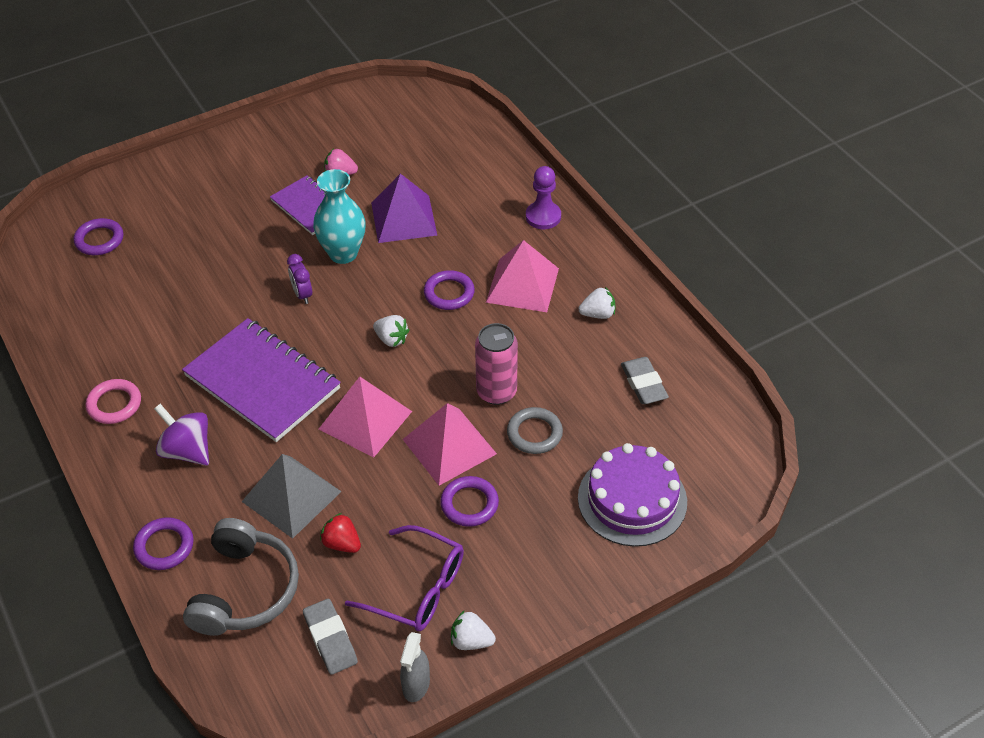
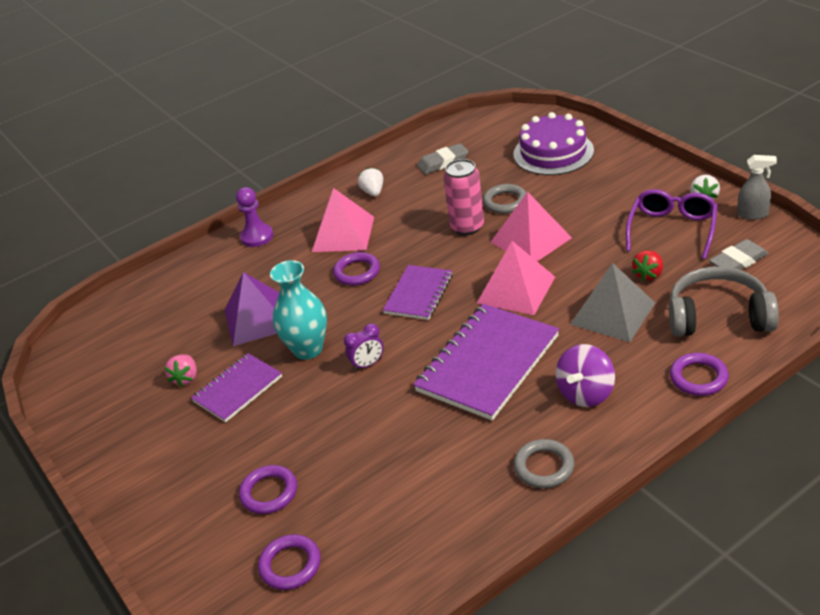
camera: 90 degrees left, 10 degrees down
(114, 404) = (544, 467): pink ring -> grey ring
(391, 339) = (418, 294): white strawberry -> purple notebook
(469, 504) = (584, 220): purple ring -> purple ring (269, 492)

